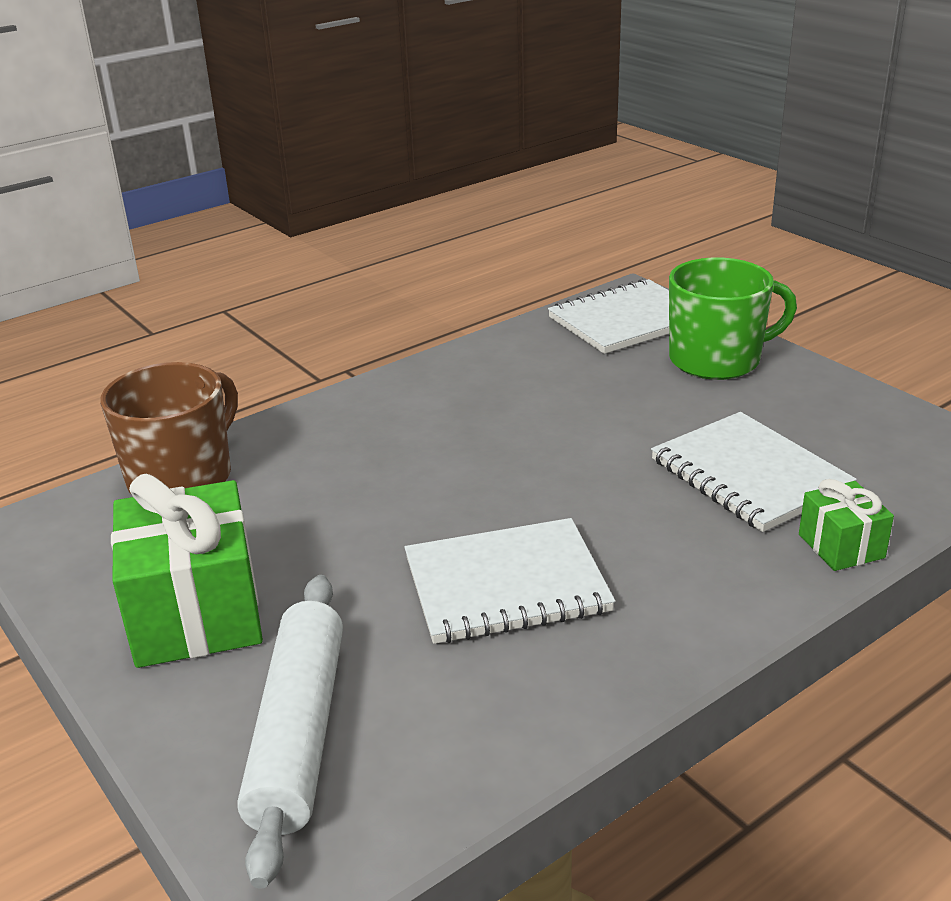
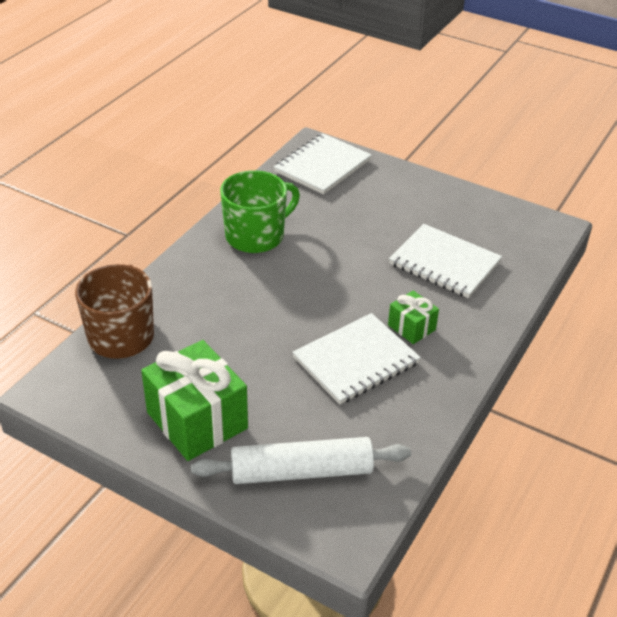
camera: 25 degrees left, 10 degrees up
(298, 733) = (302, 471): white rolling pin -> white rolling pin turned 75 degrees counterclockwise
(717, 360) = (389, 187): green mug -> green mug (256, 236)
(841, 546) = (509, 297): green gift -> green gift (411, 327)

